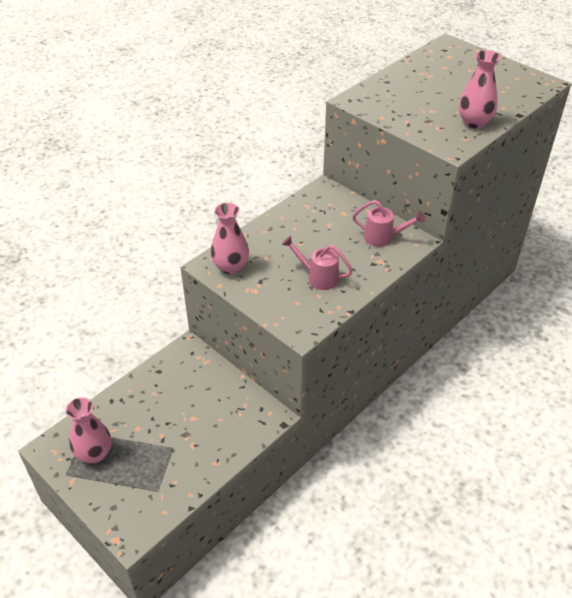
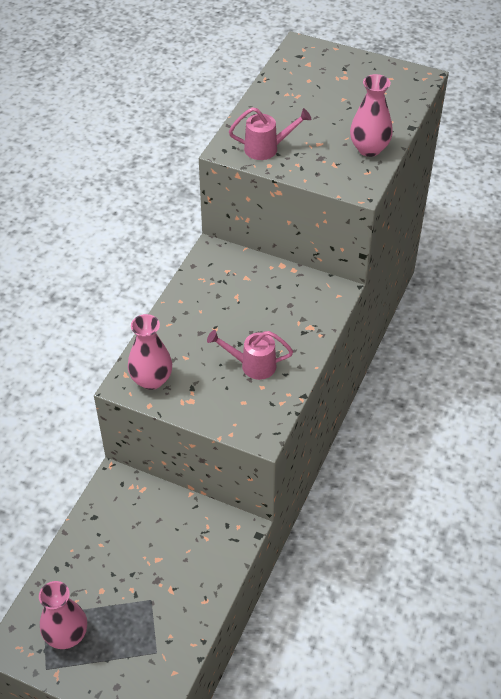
camera: 20 degrees left, 5 degrees up
(383, 238) = (301, 297): pink watering can -> pink watering can (267, 148)

